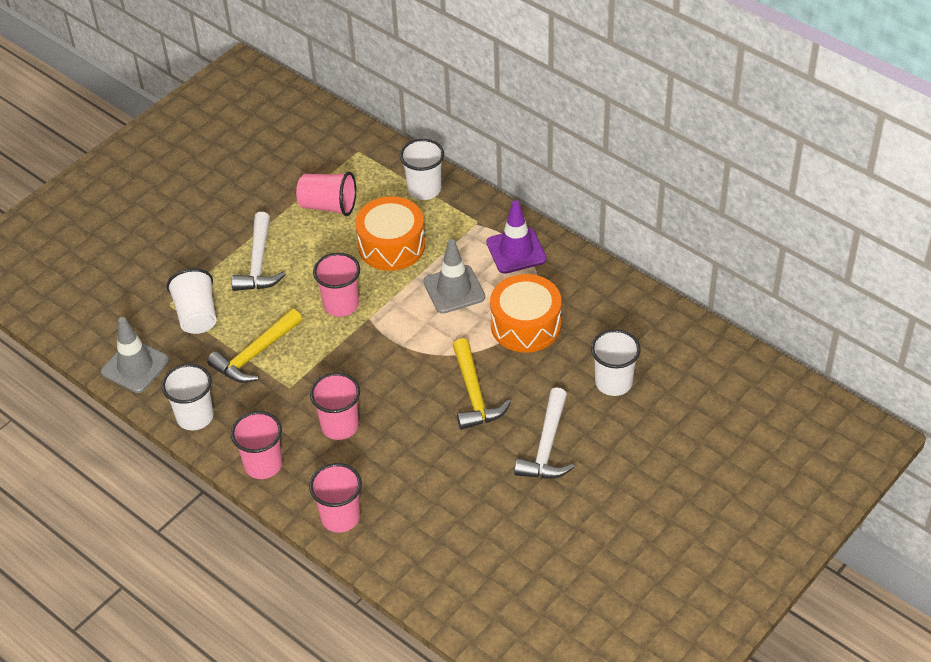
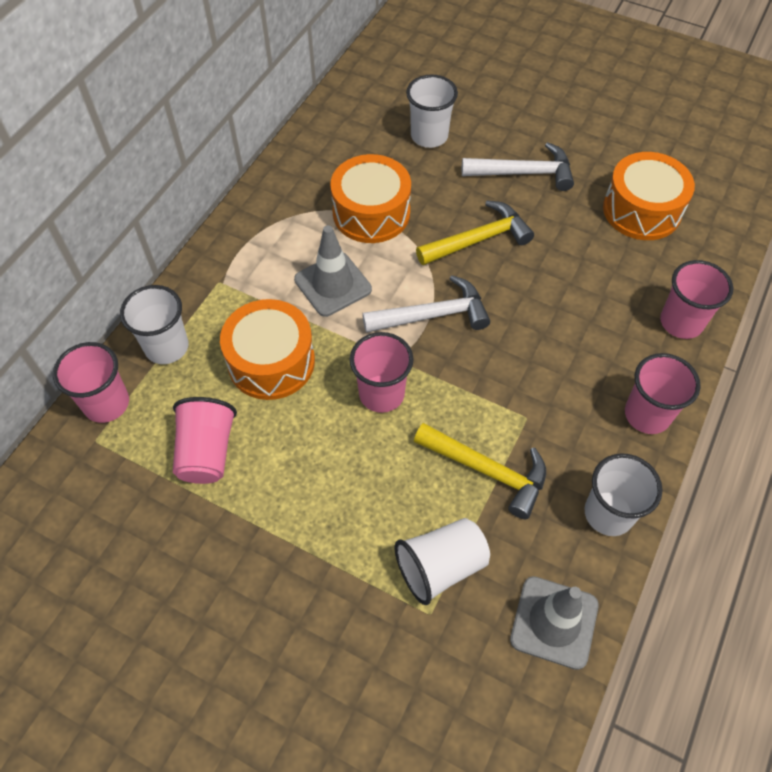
camera: 105 degrees left, 10 degrees up
(258, 263) = (327, 513): white hammer -> white hammer (432, 315)
(340, 426) = (564, 351): pink cup -> pink cup (106, 404)
(475, 528) = (641, 210): none -> orange drum
(516, 251) = (262, 238): purple traffic cone -> none

